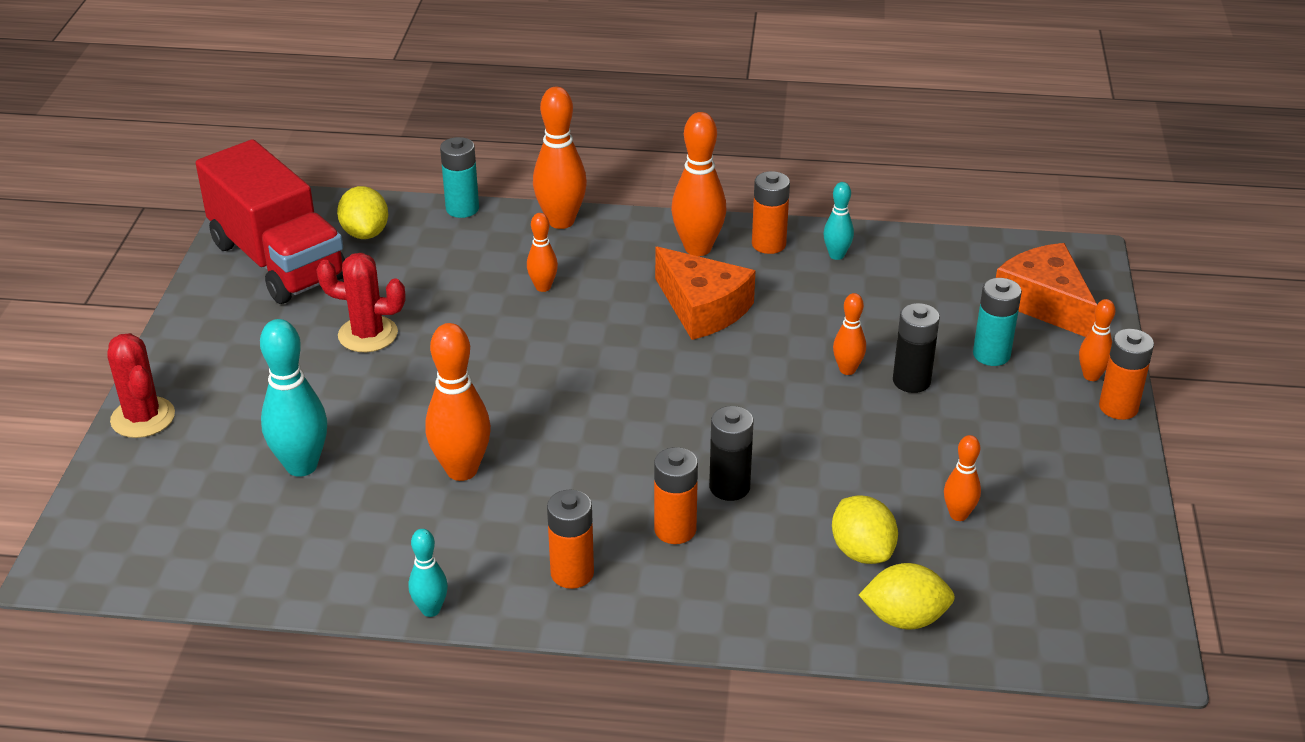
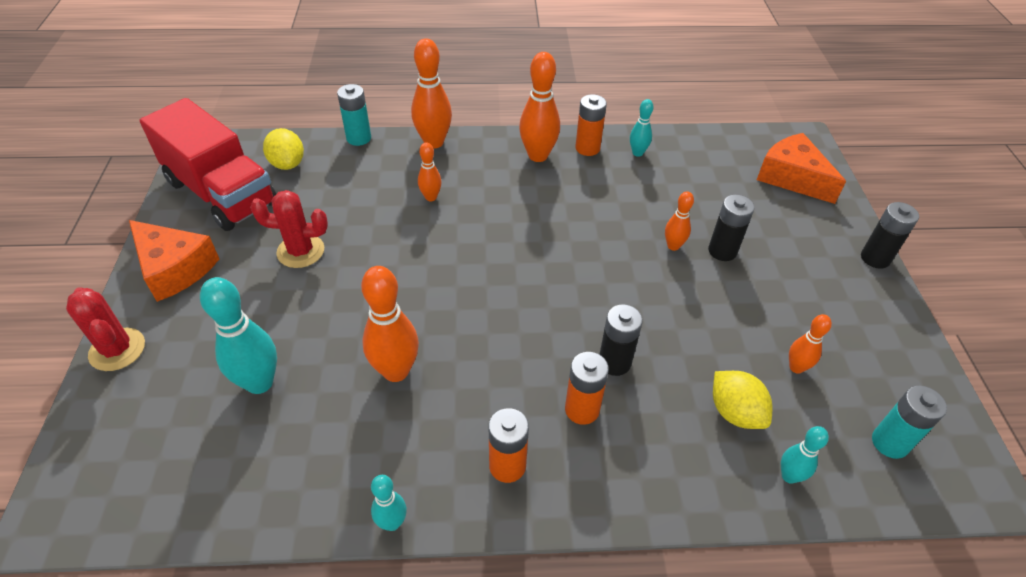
camera: 10 degrees left, 10 degrees up
(702, 308) = (553, 204): orange cheese -> orange cheese (174, 268)
(904, 618) = (789, 476): yellow lemon -> turquoise bowling pin
(991, 354) = (771, 223): turquoise battery -> turquoise battery (889, 443)
(1091, 376) = (846, 234): orange bowling pin -> none
(1118, 407) = (875, 258): orange battery -> black battery

